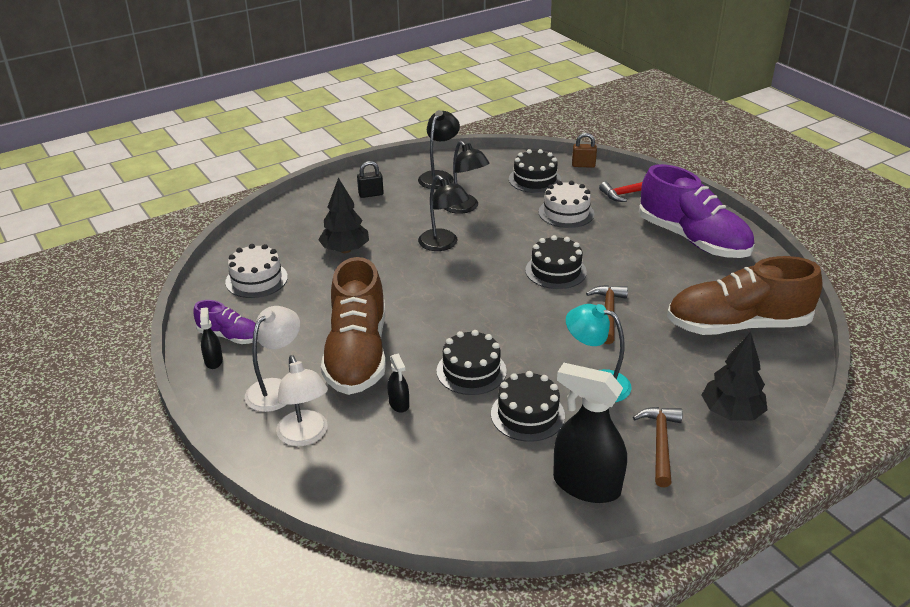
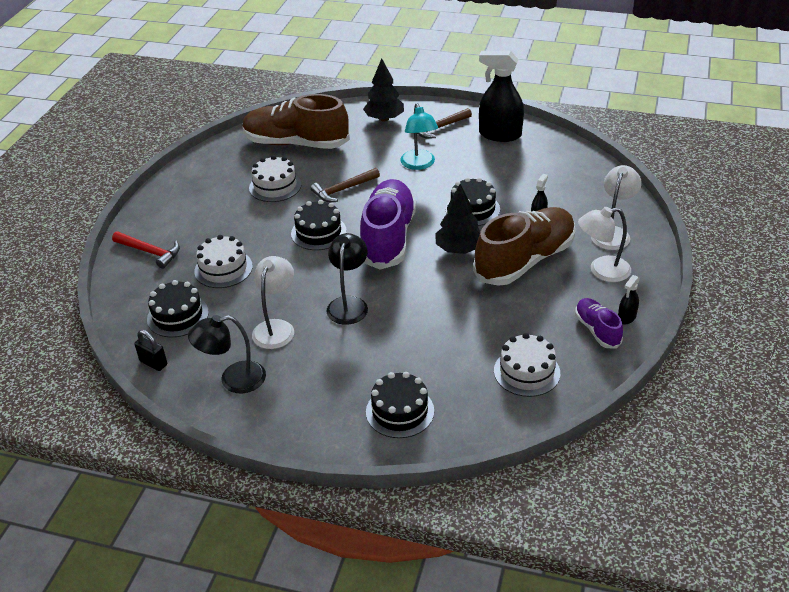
camera: 130 degrees left, 5 degrees up
(345, 250) = (424, 352): black tree -> black tree (459, 249)
(371, 194) = (318, 403): black padlock -> black padlock (153, 363)
(464, 208) = (276, 327): black lamp -> white lamp
(527, 414) = (478, 173): black cake -> black cake (400, 411)
(583, 165) = (118, 302): brown padlock -> none
(586, 485) = (500, 134): black spray bottle -> black spray bottle turned 120 degrees clockwise
(663, 280) = (275, 186): none -> white cake
(692, 239) = (202, 196): purple shoe -> purple shoe (388, 237)
(737, 325) = (296, 143): brown shoe -> brown shoe turned 150 degrees clockwise

